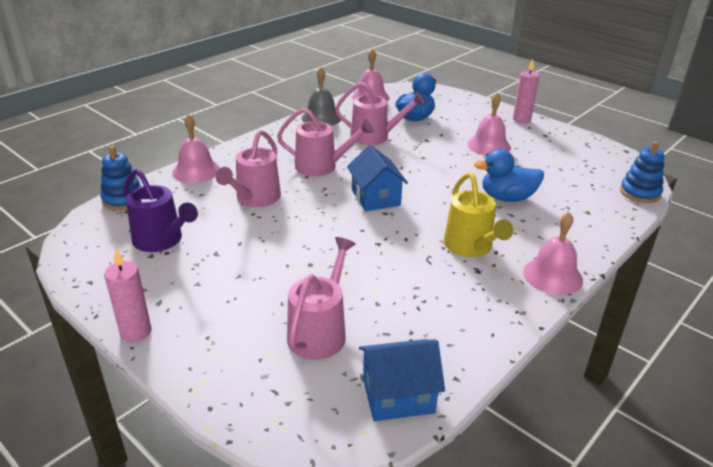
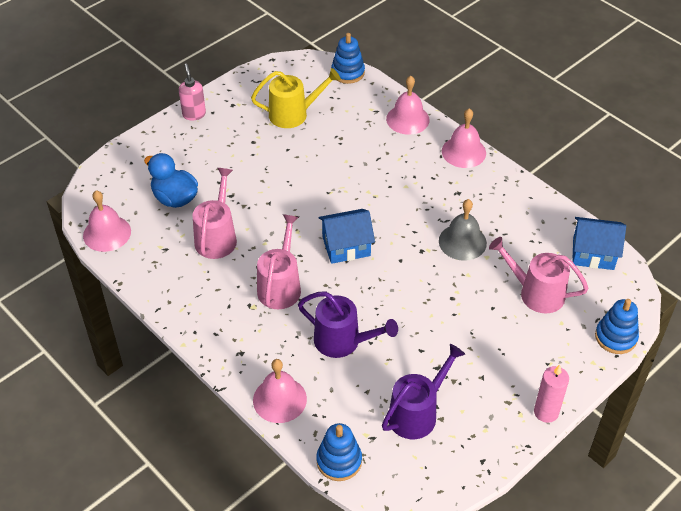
camera: 85 degrees left, 15 degrees up
(241, 409) = (615, 337): none -> blue stacking toy
(255, 198) = (343, 341): pink watering can -> purple watering can
(321, 118) = (158, 283): grey bell -> grey bell (462, 242)
(398, 395) = (593, 253): blue house -> blue house turned 75 degrees counterclockwise
(470, 247) = (426, 192): yellow watering can -> yellow watering can (293, 114)
(489, 146) = (250, 150): pink bell -> pink bell (407, 119)
(507, 198) = (351, 155): blue duck -> none
(521, 119) = (194, 114): pink candle -> pink soap dispenser

